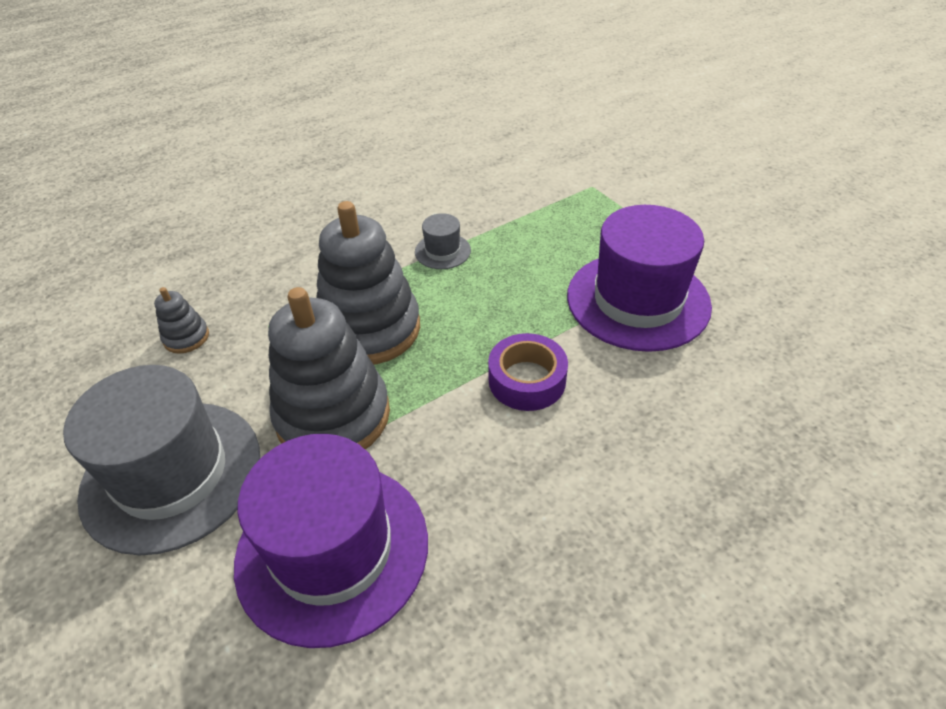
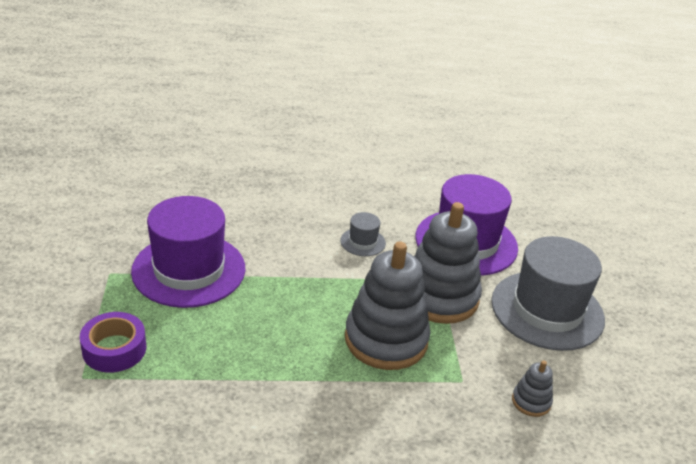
camera: 155 degrees left, 10 degrees down
(442, 251) = (282, 378): grey hat -> grey hat (363, 242)
(527, 380) = (310, 262): purple tape -> purple tape (114, 349)

